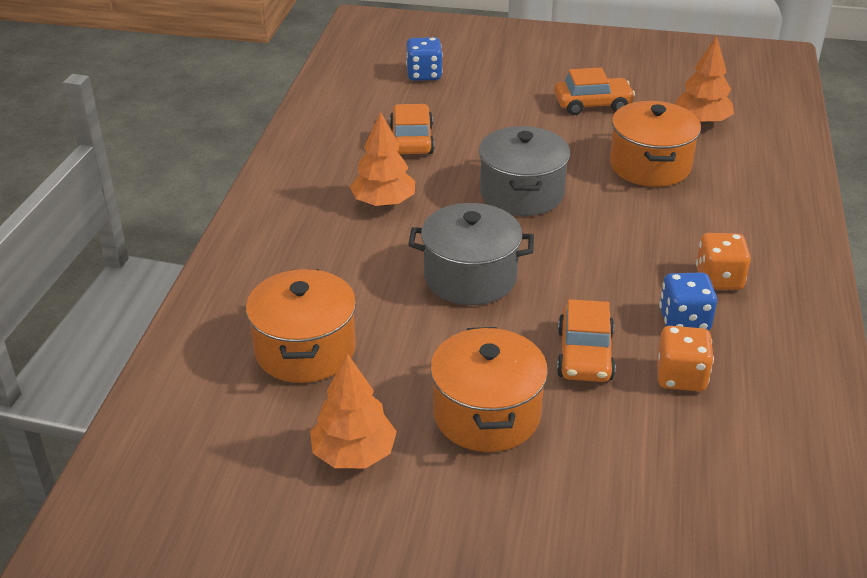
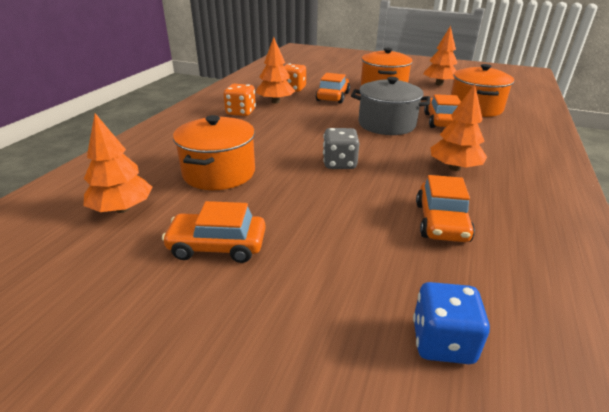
camera: 170 degrees left, 5 degrees down
(379, 298) = (441, 121): none -> orange car
(521, 193) = (339, 163): grey pot -> grey dice
(684, 320) = (275, 102): blue dice -> orange tree

